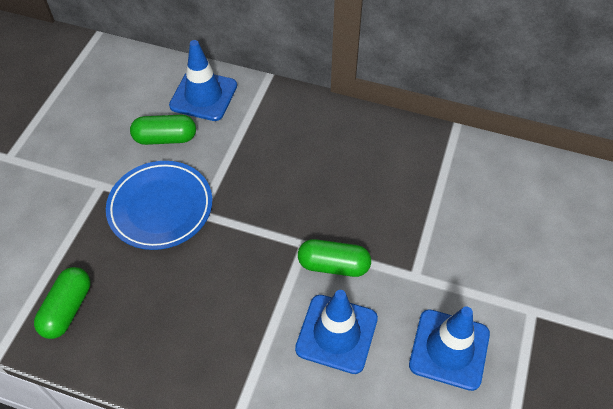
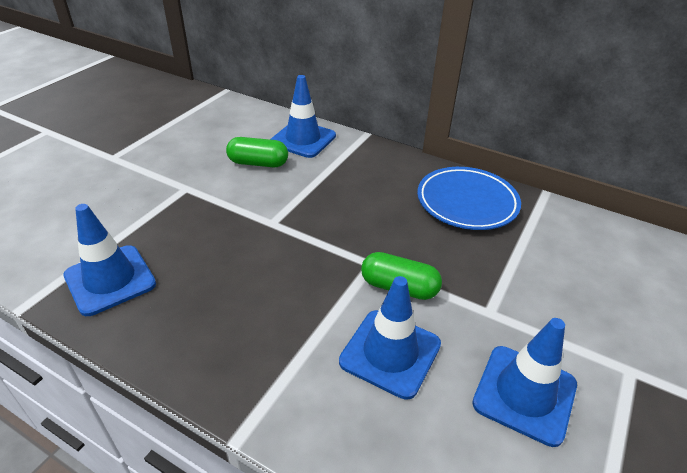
camera: 10 degrees right, 15 degrees down
(67, 309) = (110, 280): green capsule -> blue traffic cone
(160, 208) = (235, 213): blue plate -> blue plate (467, 202)

